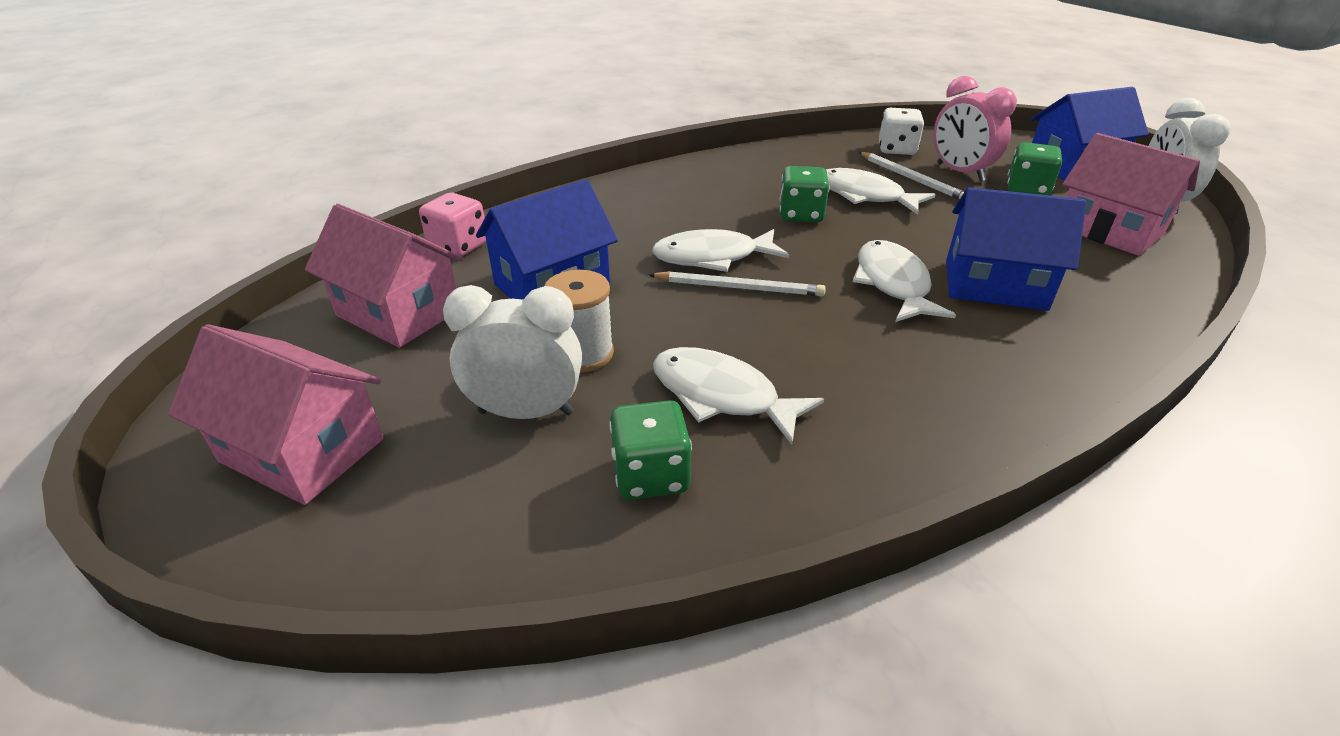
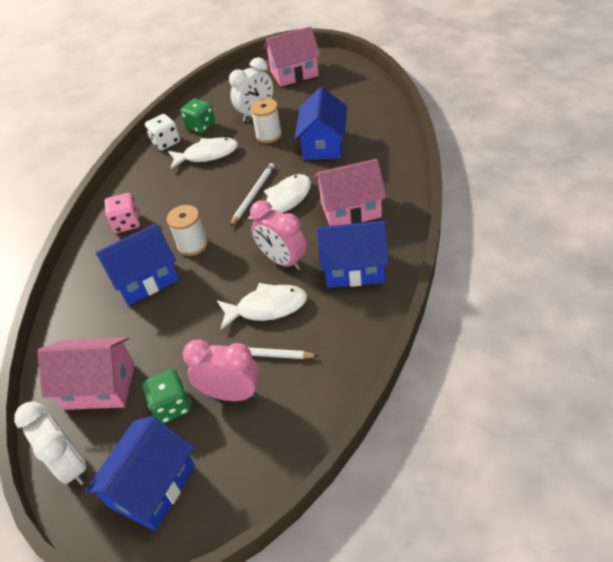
camera: 140 degrees right, 10 degrees up
(399, 312) = (350, 103): pink house -> pink house (350, 209)
(458, 246) = (390, 130): pink dice -> pink dice (126, 223)
(739, 288) = (253, 195): white pencil -> white pencil turned 150 degrees clockwise
(743, 178) = (353, 268): none -> blue house
(801, 214) = (282, 260): green dice -> pink clock
(893, 283) = (192, 244): white fish -> white spool
(896, 149) = (302, 394): white dice -> white dice (166, 142)

